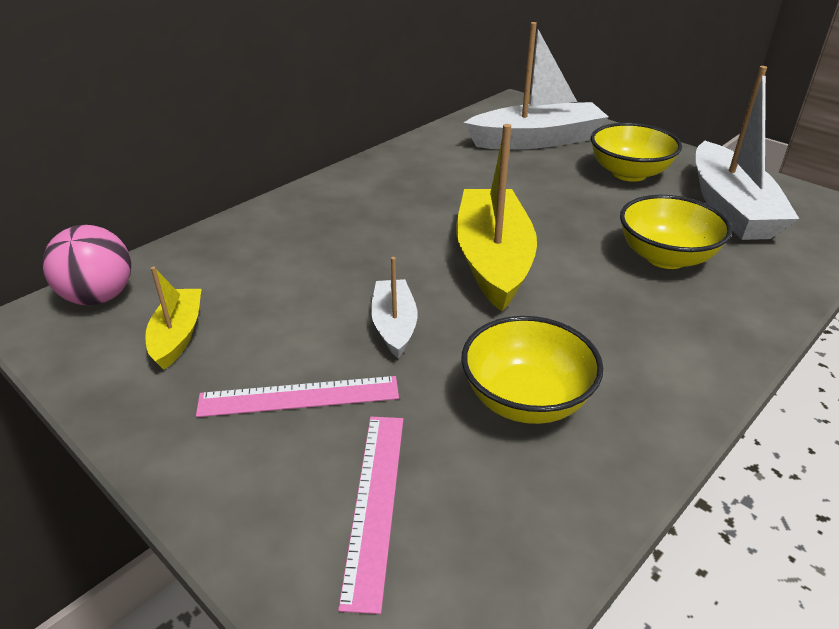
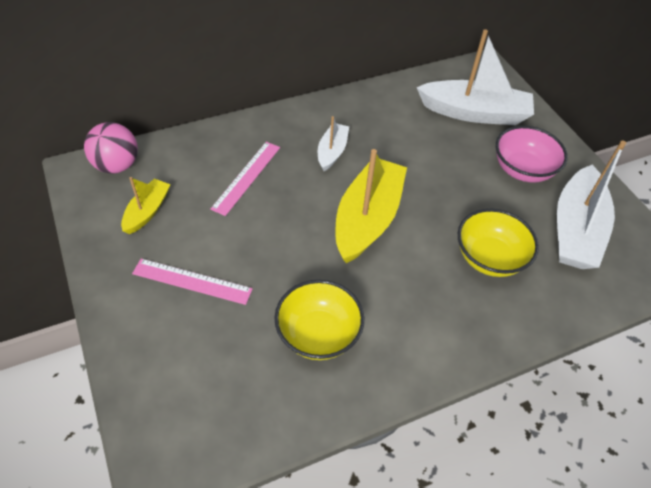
camera: 20 degrees right, 15 degrees up
(374, 503) = (195, 366): pink ruler -> pink ruler (246, 177)
(394, 325) = (273, 250): white boat -> white boat (332, 152)
(629, 173) = (522, 170): yellow bowl -> pink bowl

